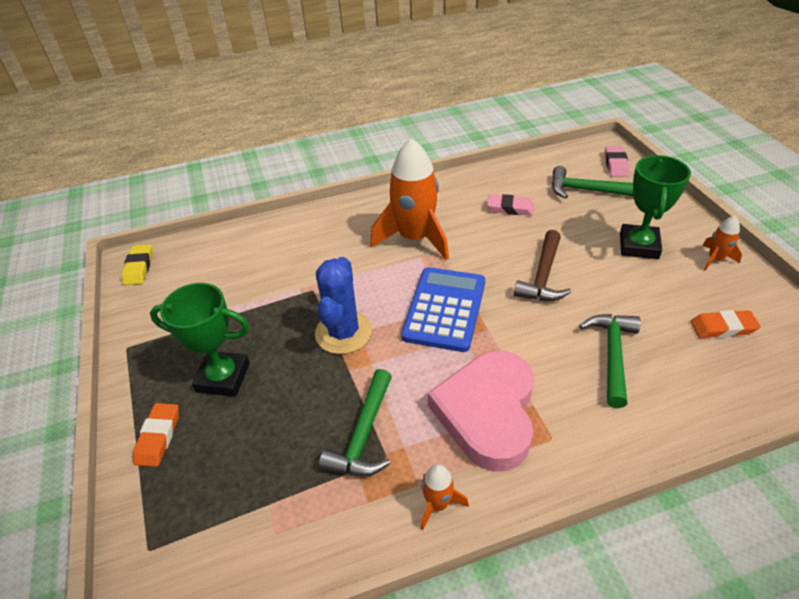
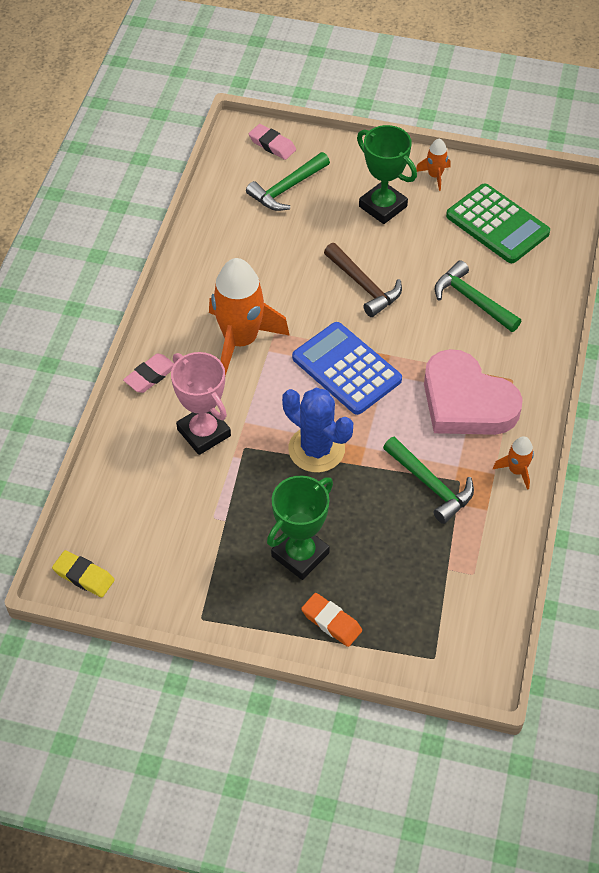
camera: 60 degrees left, 10 degrees up
(310, 262) = (204, 432): none -> pink trophy
(510, 208) = (262, 252): pink eraser -> pink eraser (150, 376)
(722, 327) = (497, 224): orange eraser -> green calculator

